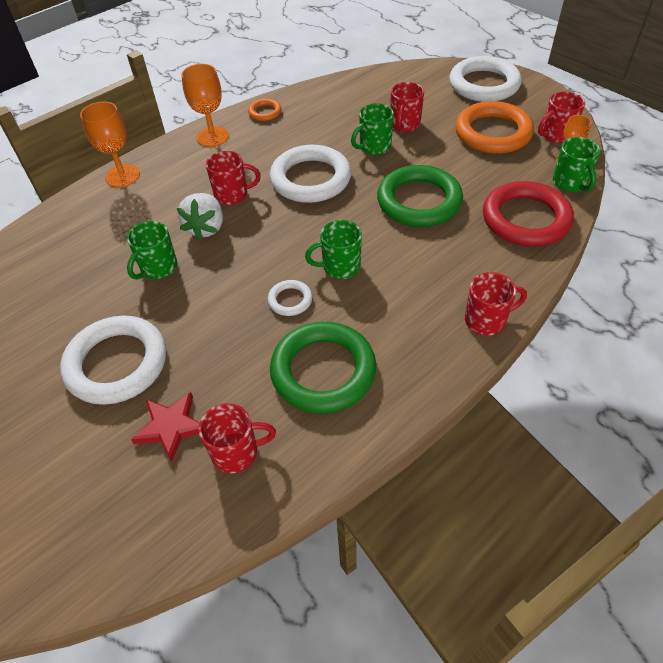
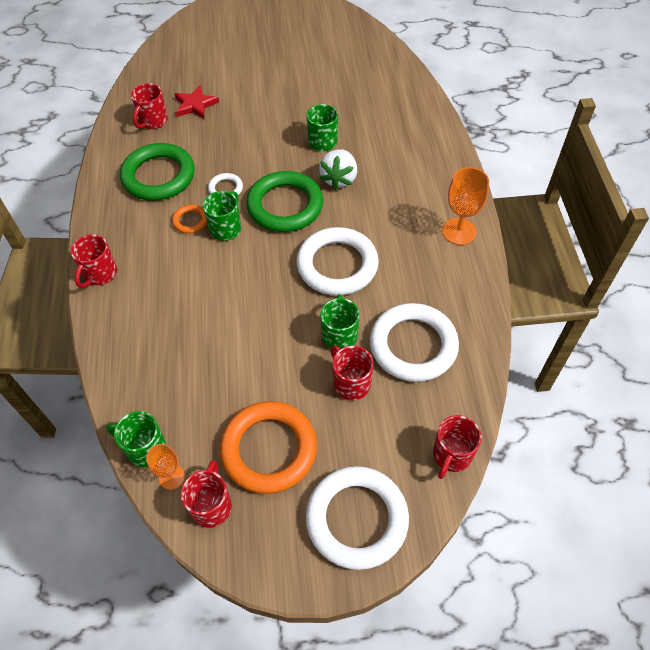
camera: 125 degrees right, 5 degrees up
(117, 363) = (260, 99): white ring -> white ring (413, 345)
(122, 176) = (449, 158): orange goblet -> none
(206, 228) = (339, 179): white strawberry -> white strawberry turned 120 degrees counterclockwise
(232, 194) = (364, 209): red mug -> red mug (451, 455)
(265, 112) = (469, 286): orange ring -> orange ring (190, 221)
(419, 201) = (240, 318): green ring -> green ring (285, 206)
(525, 219) = (147, 374): red ring -> none

